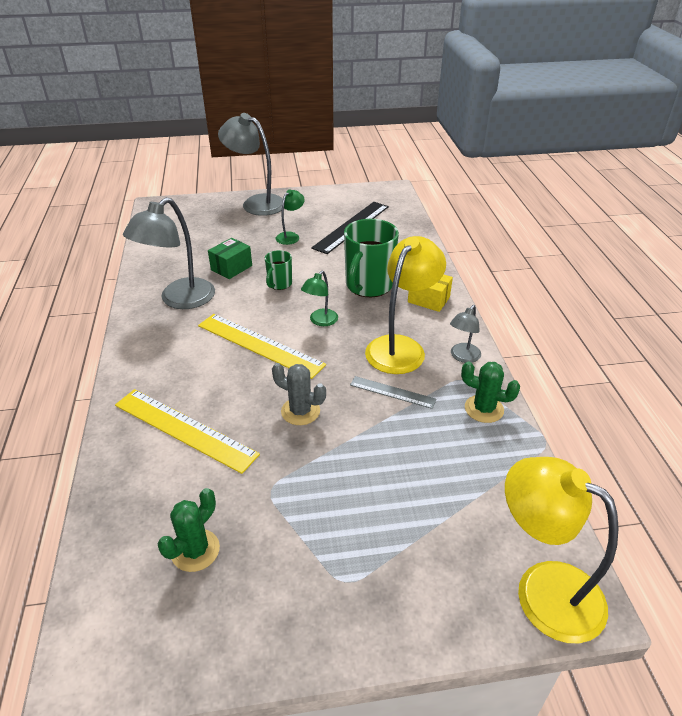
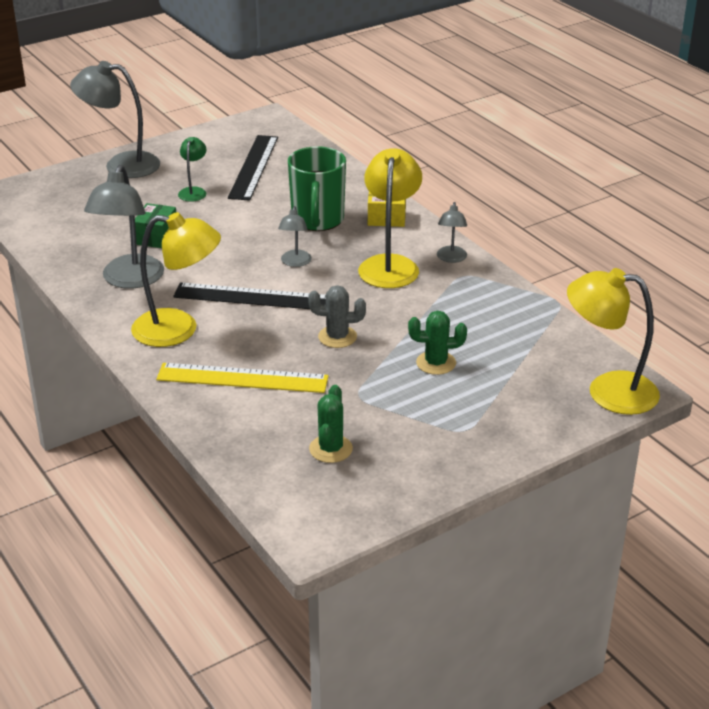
camera: 25 degrees left, 5 degrees down
(176, 359) = (178, 329): none -> yellow lamp
(260, 345) = (252, 297): yellow ruler -> black ruler
(279, 284) = (223, 240): green mug -> none
(320, 321) = (295, 262): green lamp -> grey lamp
(392, 392) = (408, 301): grey ruler -> none
(484, 409) = (495, 293): green cactus -> green cactus (436, 363)

